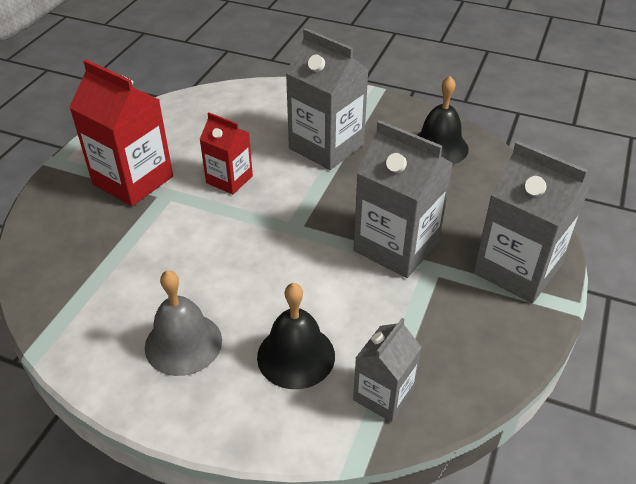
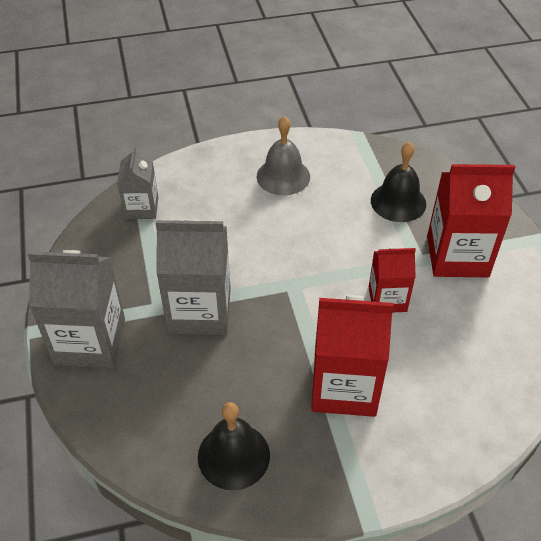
camera: 145 degrees right, 5 degrees up
(296, 356) = (210, 202): black bell -> black bell (398, 202)
(326, 146) = (344, 386): grey carton -> red carton

